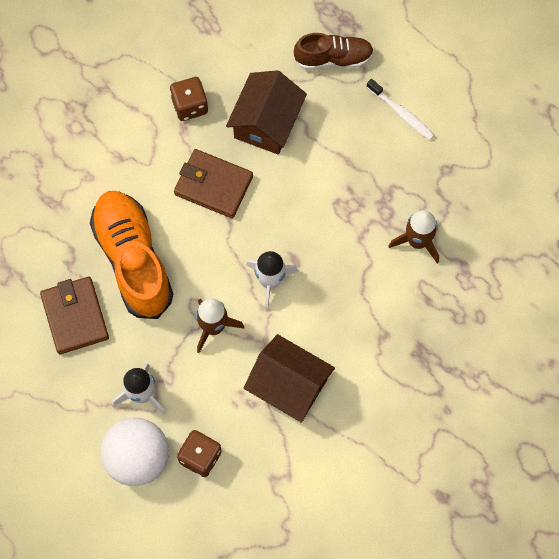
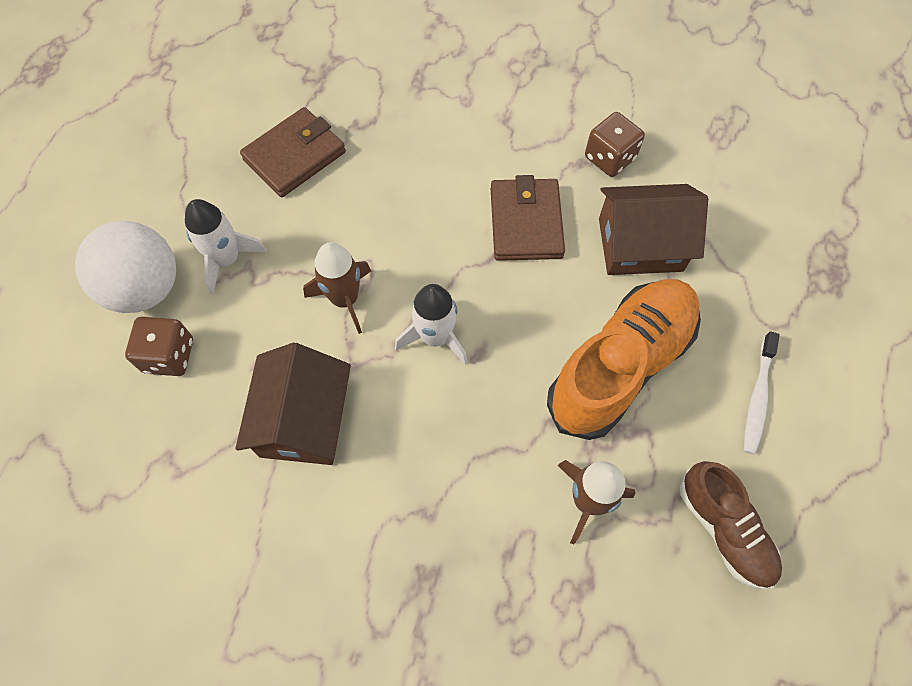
camera: 65 degrees right, 5 degrees down
(133, 259) = (390, 182): orange shoe -> orange shoe (620, 365)
(333, 58) = (775, 282): brown shoe -> brown shoe (724, 529)

